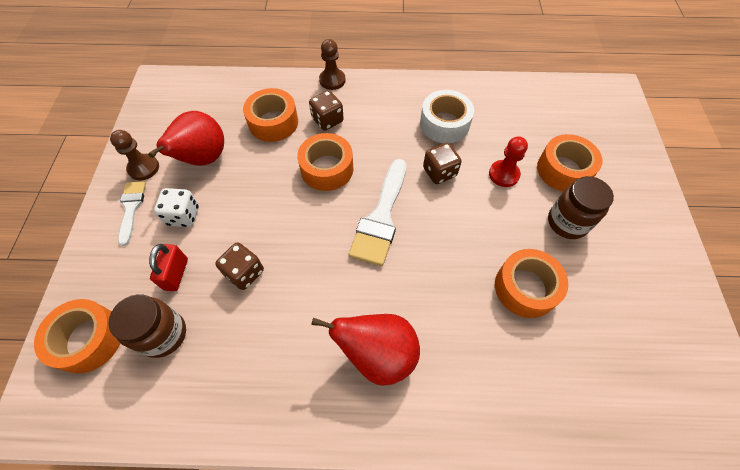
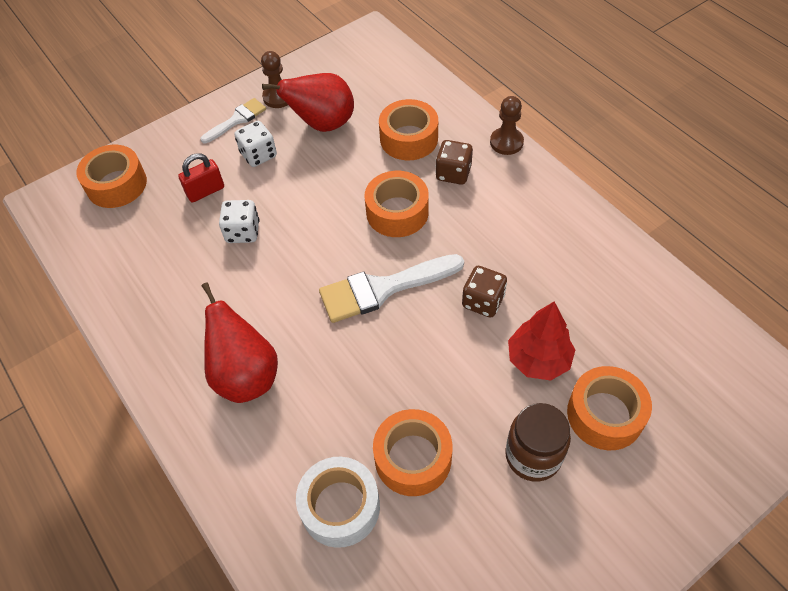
camera: 55 degrees right, 5 degrees down
(163, 334) = (152, 223): brown jar -> none
(244, 272) = (243, 232): brown dice -> white dice
(444, 124) = (551, 267): white tape -> white tape (340, 507)
(503, 174) = (538, 359): red pawn -> red tree

